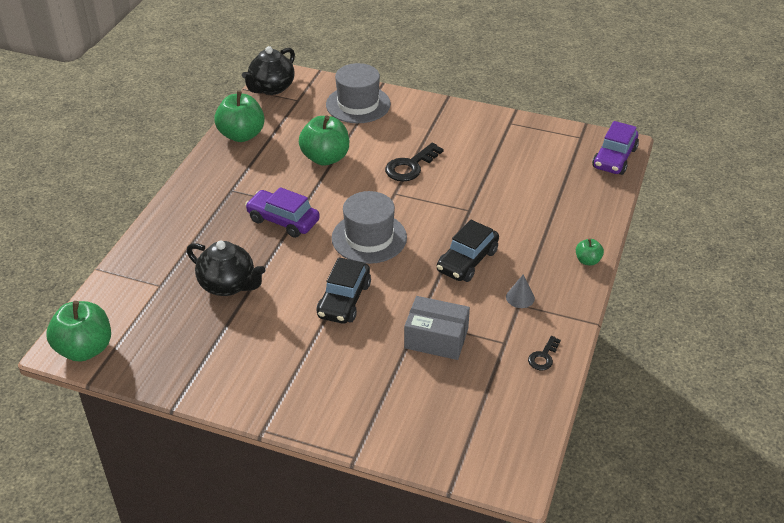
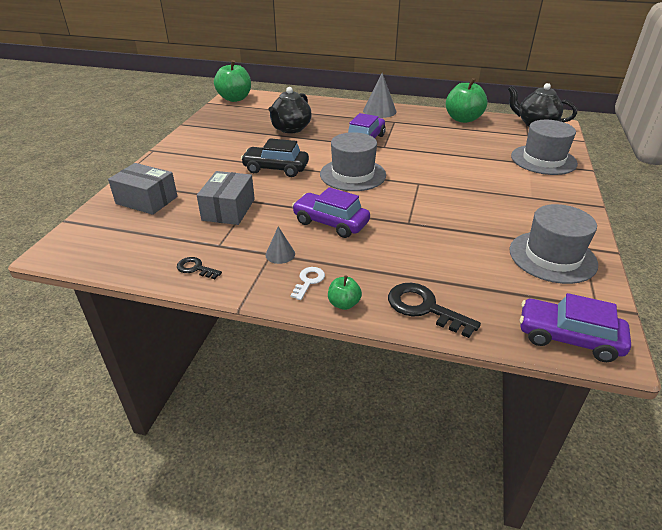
camera: 85 degrees right, 5 degrees down
(193, 198) = (379, 111): none -> grey cone
(325, 158) = (452, 151): green apple -> none
(408, 415) = (146, 200): none -> grey box
(410, 166) = (463, 189): black key -> black key (424, 308)
(467, 261) = (331, 223): black car -> purple car
(523, 141) = (552, 257): none -> grey hat
(559, 280) = (308, 281): none -> white key

